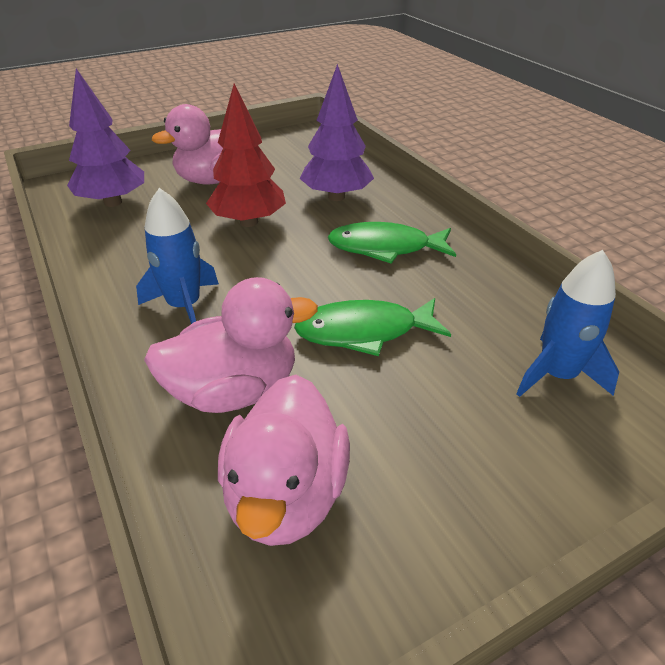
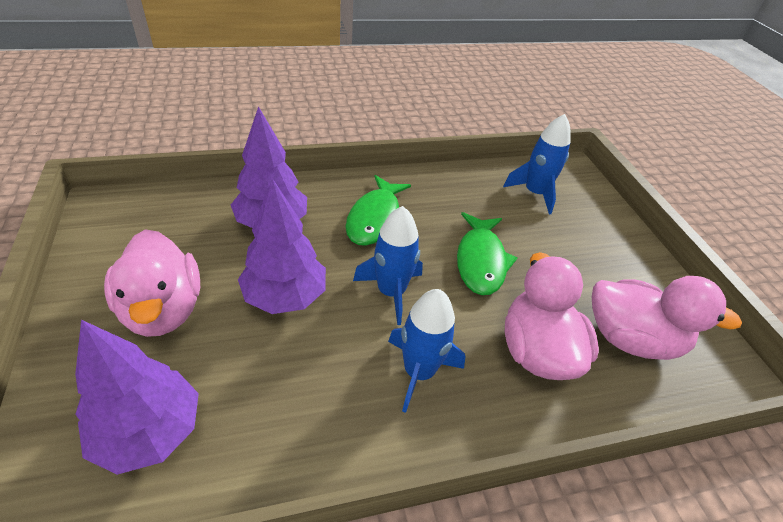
camera: 80 degrees left, 5 degrees up
(249, 222) = (285, 296): red tree -> purple tree
(280, 275) = (391, 292): none -> blue rocket

